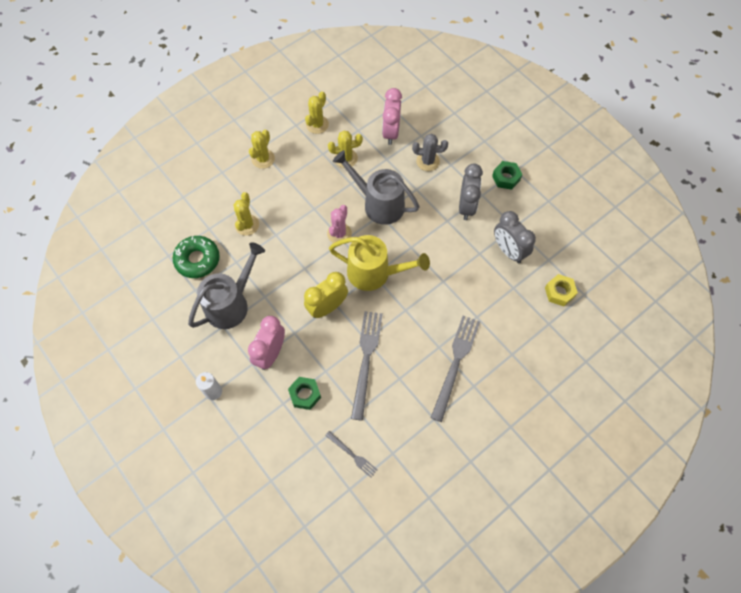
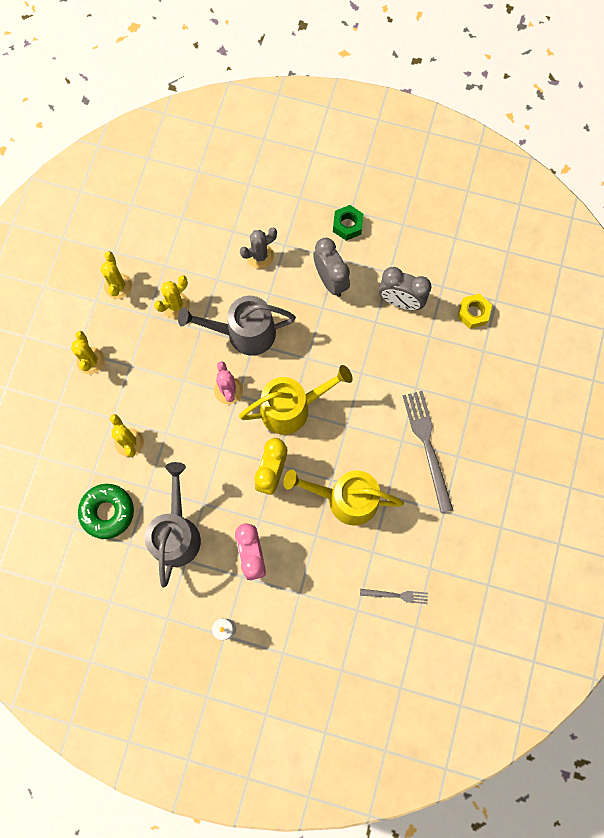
camera: 35 degrees left, 10 degrees up
(305, 394) = (313, 571): green nut -> none
(366, 360) = (345, 499): grey fork -> yellow watering can
(391, 132) = (200, 247): pink clock -> none

